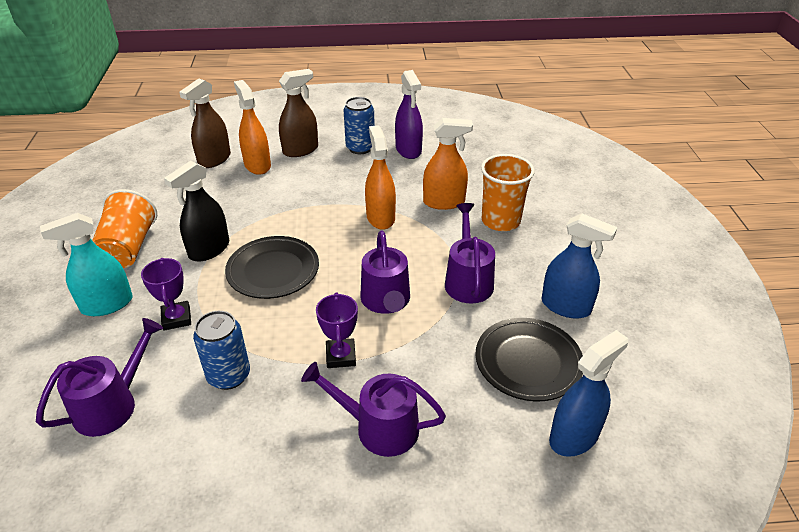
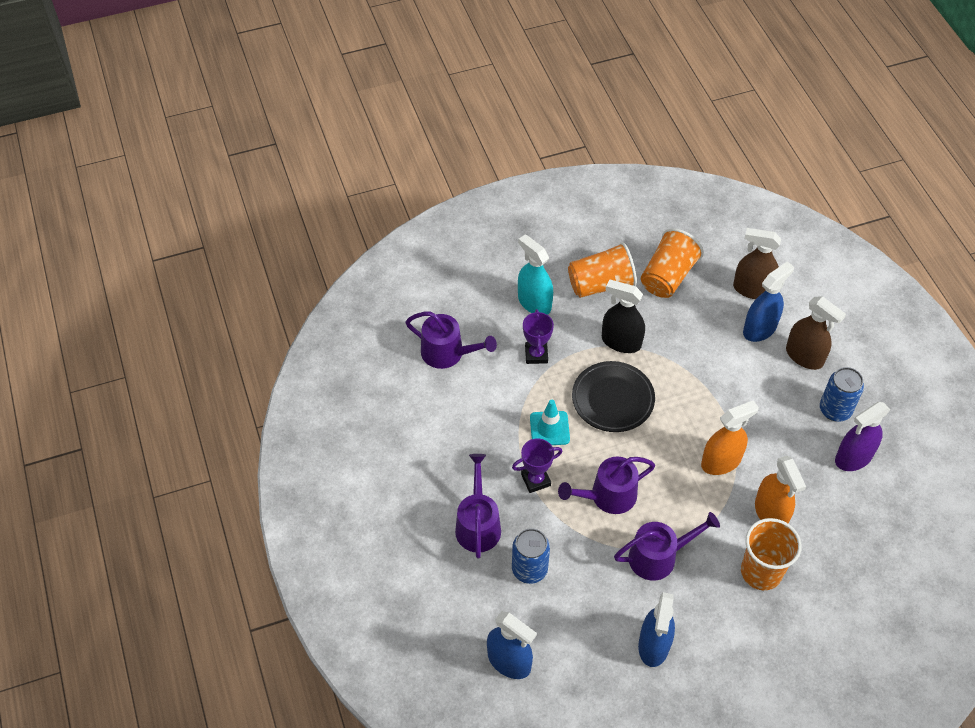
camera: 75 degrees right, 15 degrees up
(159, 202) = (667, 276): none -> orange cup
(177, 318) = (536, 354): purple trophy -> purple trophy turned 60 degrees counterclockwise
(229, 376) = (493, 412): blue can -> blue can (529, 569)
(257, 165) = (759, 329): orange spray bottle -> blue spray bottle
(280, 329) = (549, 428): none -> turquoise traffic cone
(528, 362) = (574, 620): black plate -> none

